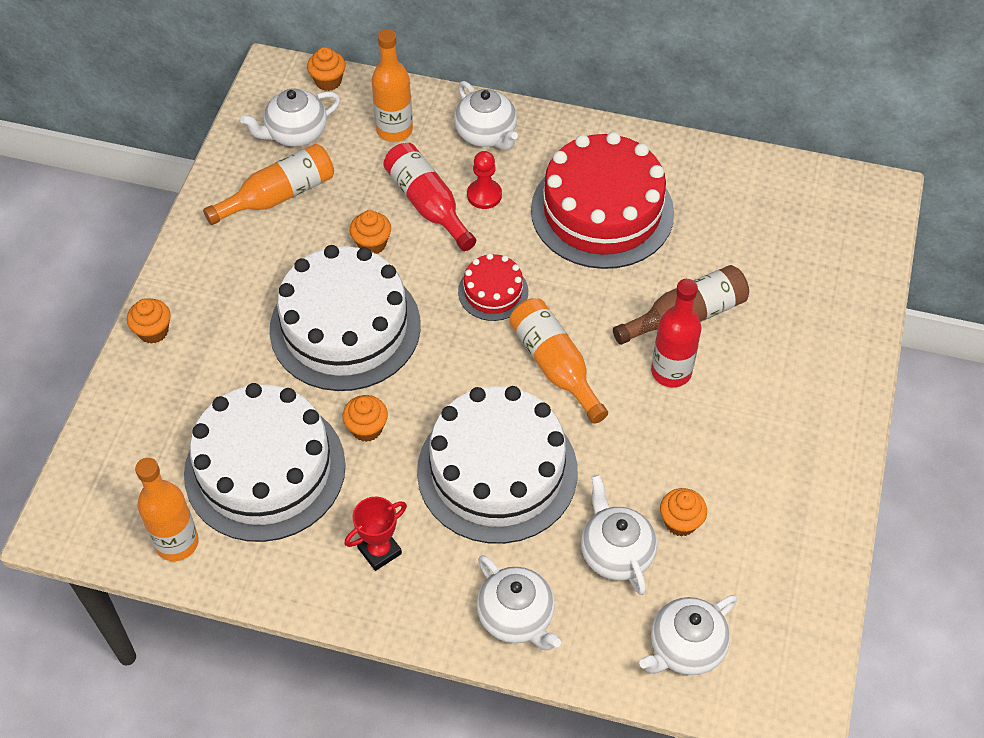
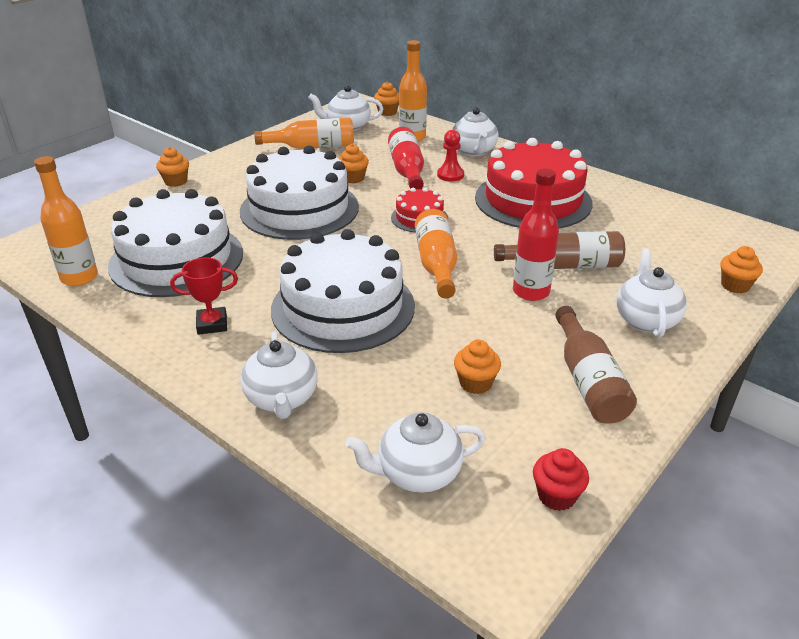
camera: 25 degrees right, 20 degrees down
(367, 428) = (267, 259): orange cupcake -> orange cupcake (735, 286)
(615, 552) = (402, 385): white teapot -> white teapot (646, 319)
(777, 476) = (588, 381): none -> brown bottle
(806, 621) = (556, 496): none -> red cupcake

